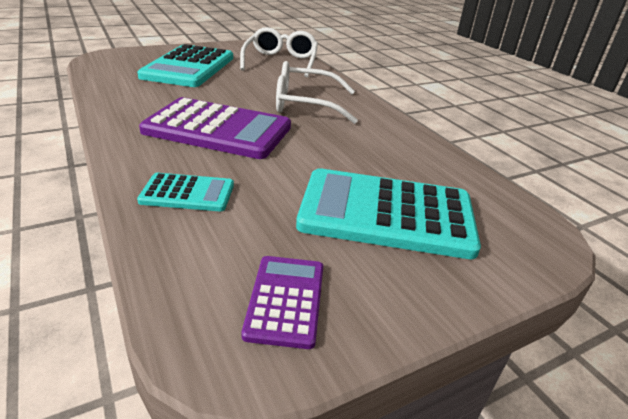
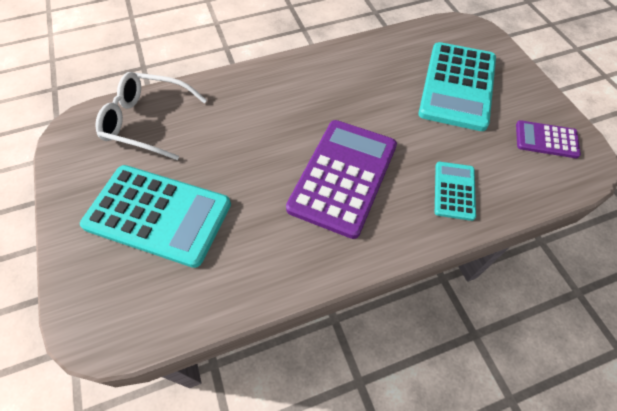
camera: 80 degrees left, 25 degrees up
(306, 104) = (281, 109): white glasses -> none

